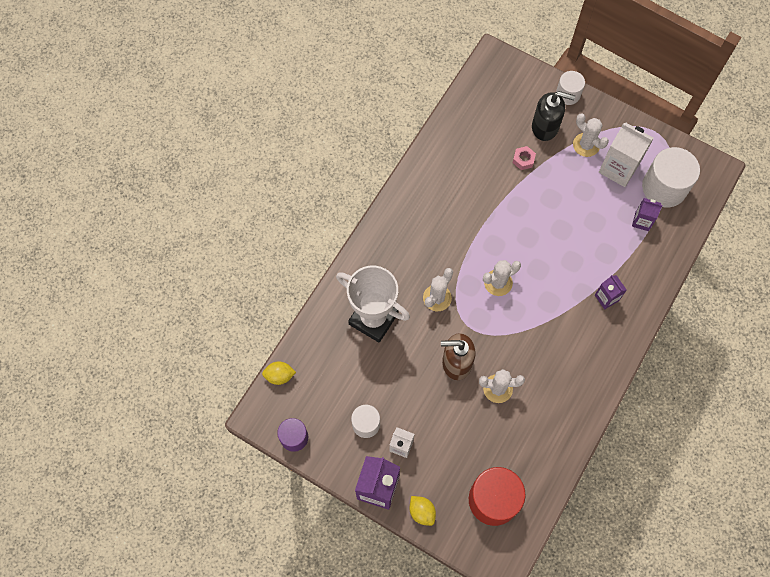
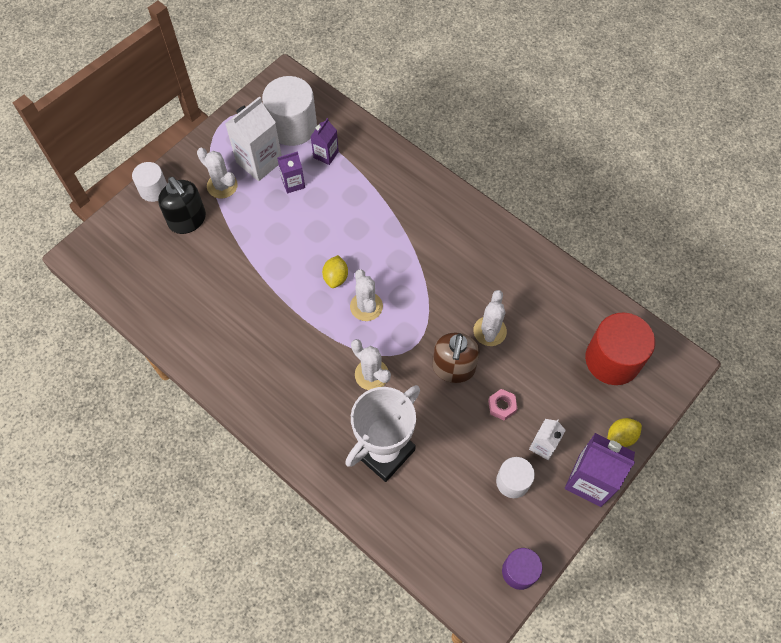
camera: 80 degrees left, 5 degrees down
(279, 376) = (438, 578): yellow lemon -> yellow lemon (336, 277)
(523, 160) = (222, 251): pink nut -> pink nut (502, 406)
(545, 127) = (188, 220): black soap dispenser -> black soap dispenser turned 120 degrees clockwise
(586, 145) = (222, 186): white cactus -> white cactus turned 75 degrees clockwise
(606, 298) = (405, 205): purple carton -> purple carton (293, 183)

